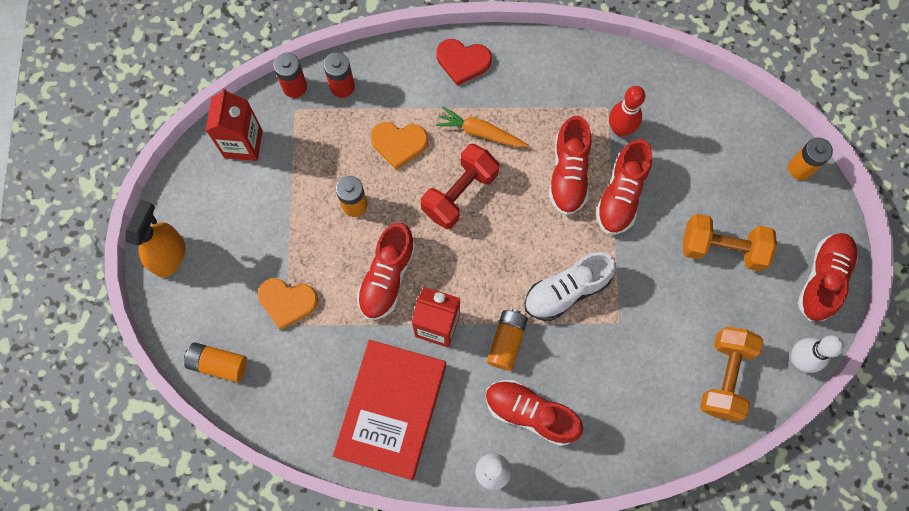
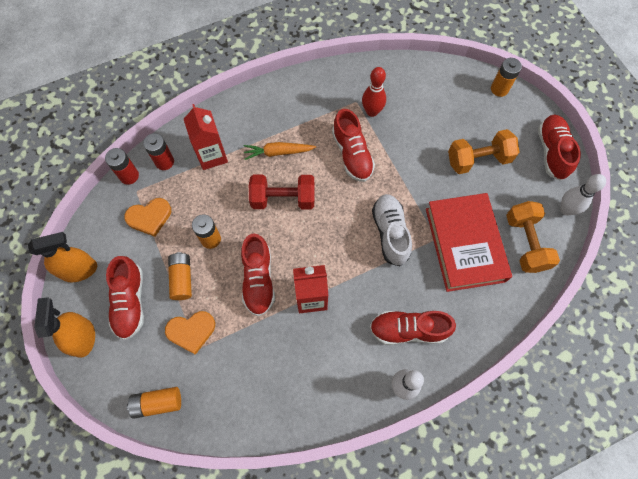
camera: 25 degrees left, 5 degrees down
(195, 176) = (80, 270): none -> orange spray bottle
(243, 144) = (107, 231): red carton -> red carton (212, 155)
(391, 410) = (307, 375): red book -> red book (464, 244)
(399, 144) = (224, 184): orange heart -> orange heart (149, 217)
(459, 193) = (283, 199): red dumbbell -> red dumbbell turned 75 degrees clockwise
(462, 62) = (243, 111): red heart -> none
(507, 341) = (366, 286): orange battery -> orange battery (182, 279)
(566, 291) = (390, 233): white shoe -> white shoe turned 135 degrees clockwise
(621, 195) = (394, 153): red shoe -> red shoe (130, 302)

